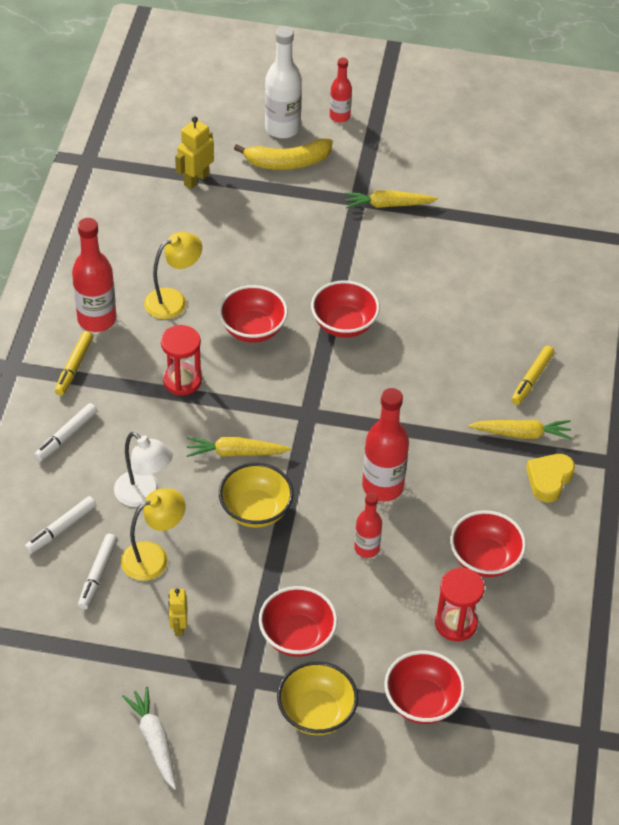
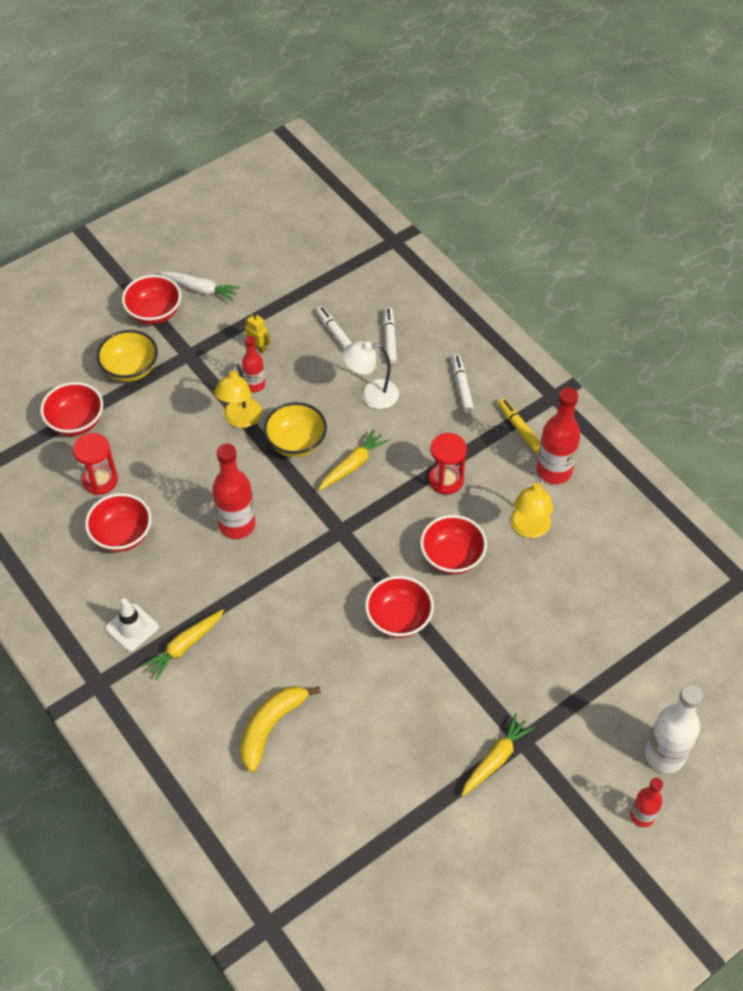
camera: 135 degrees right, 5 degrees up
(154, 557) = (319, 368): yellow lamp -> yellow lamp (240, 419)
(196, 179) = (653, 639): yellow robot -> none
(287, 162) = (616, 724): yellow banana -> yellow banana (271, 727)
(297, 636) = (186, 396): red bowl -> red bowl (154, 313)
(366, 548) = (203, 478): red bottle -> red bottle (255, 385)
(531, 379) = (221, 699): yellow marker -> none
(549, 480) = (132, 627): yellow heart -> white traffic cone

